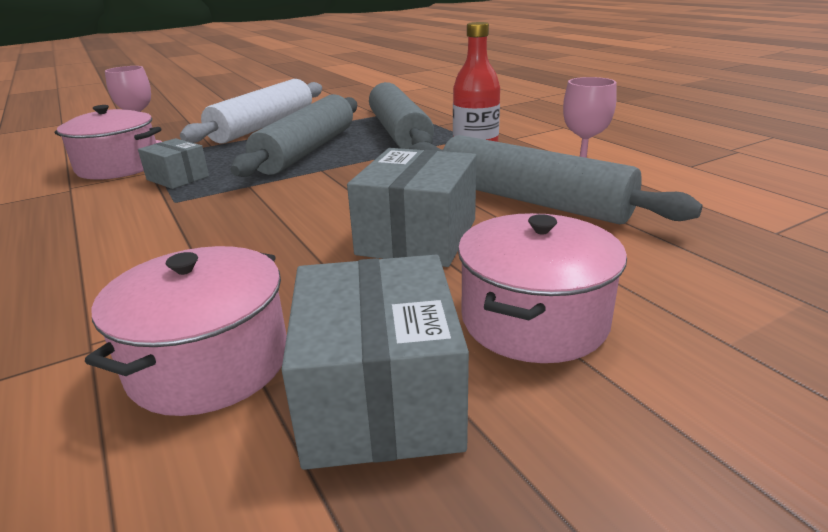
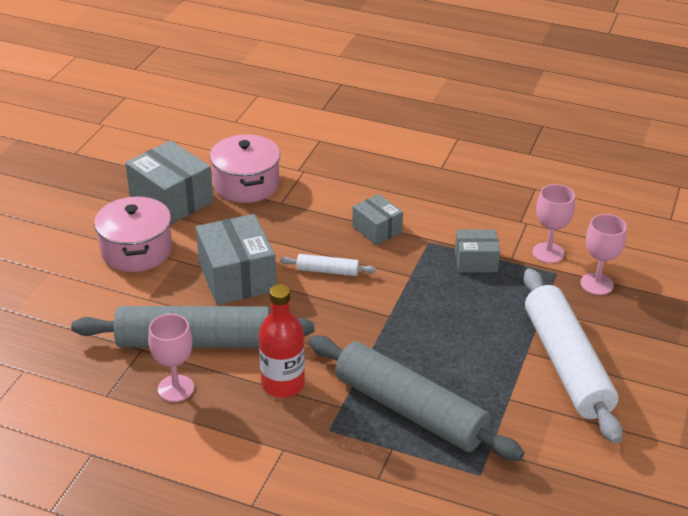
camera: 140 degrees right, 10 degrees up
(119, 166) = (548, 253): pink pot -> pink goblet
(189, 227) = (377, 229): none -> grey box
(307, 150) = (445, 337): grey rolling pin -> none
(312, 211) = (327, 271): none -> white rolling pin

